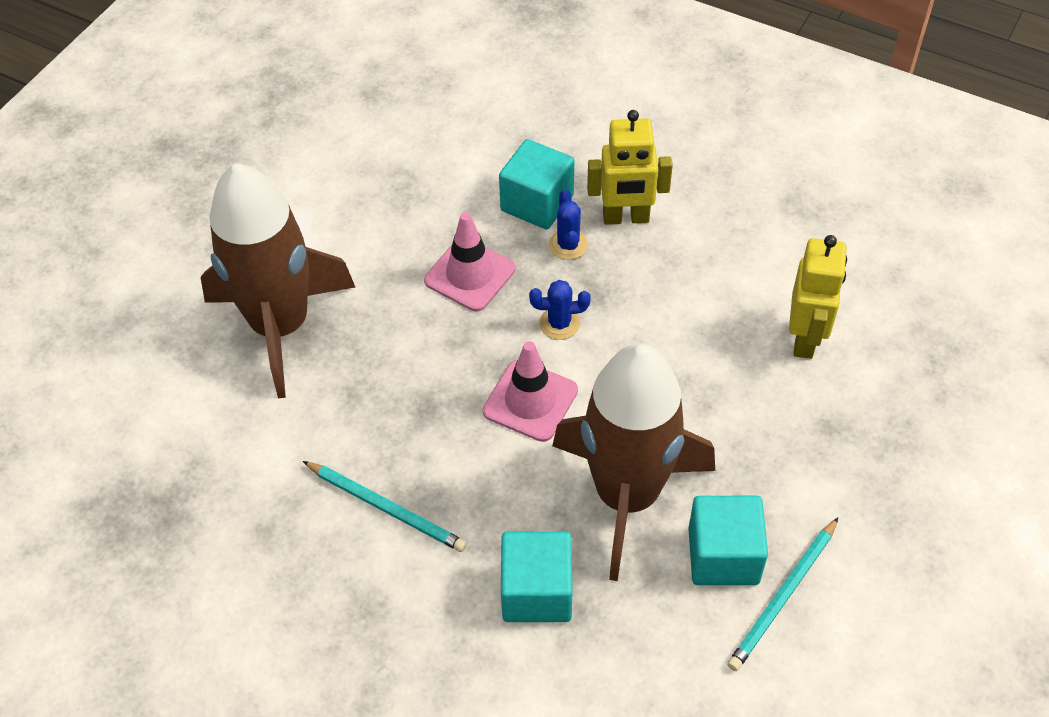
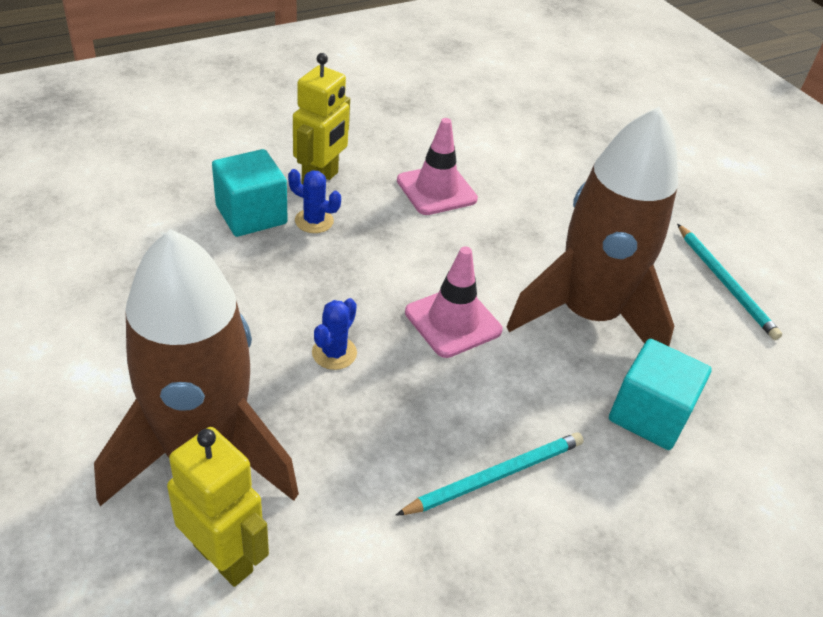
camera: 65 degrees left, 10 degrees down
(470, 275) = (284, 290): pink traffic cone -> pink traffic cone (436, 190)
(559, 323) = (389, 265): blue cactus -> blue cactus (334, 353)
(723, 556) = (674, 294): turquoise cube -> none
(805, 338) = (514, 162): yellow robot -> yellow robot (224, 557)

